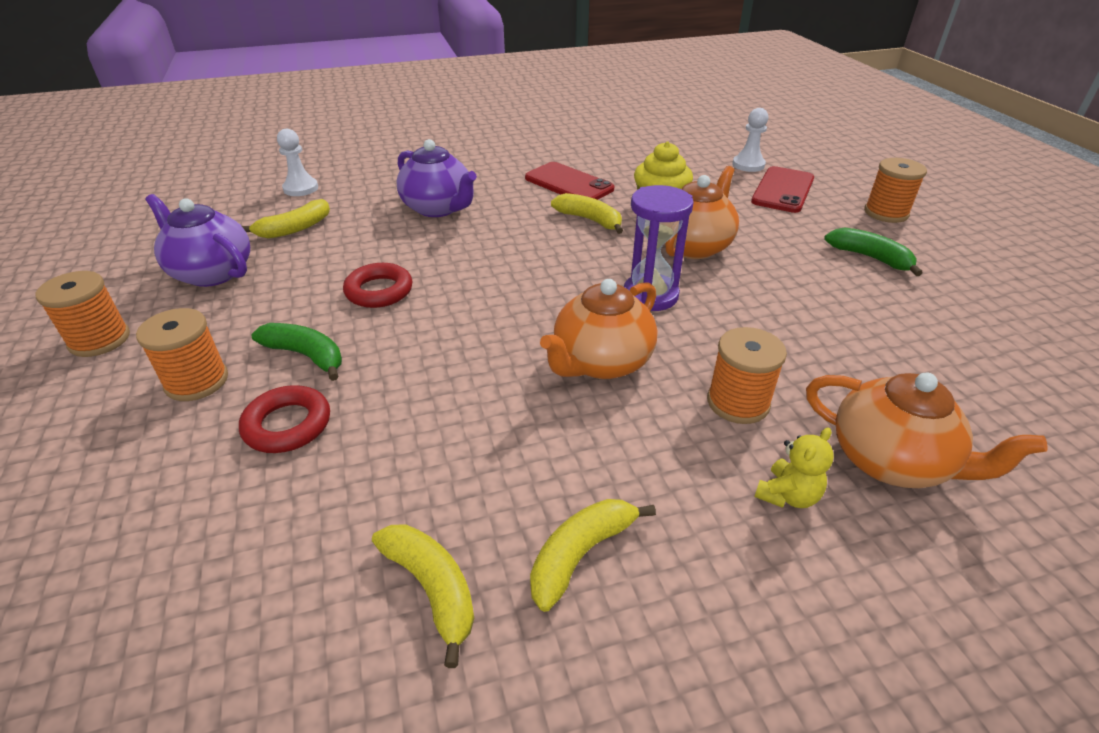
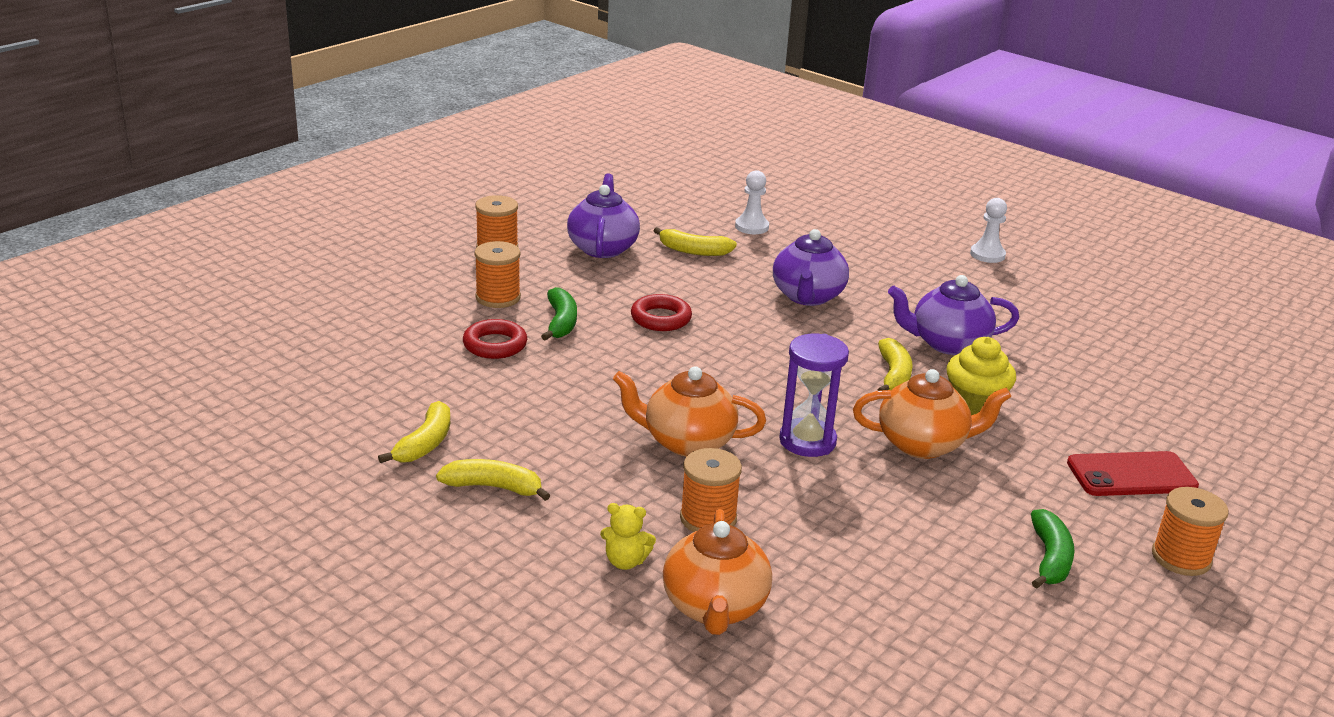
camera: 55 degrees right, 10 degrees down
(569, 184) = (947, 343): red phone -> purple teapot
(748, 165) = (1163, 439): white pawn -> white pawn (987, 255)

